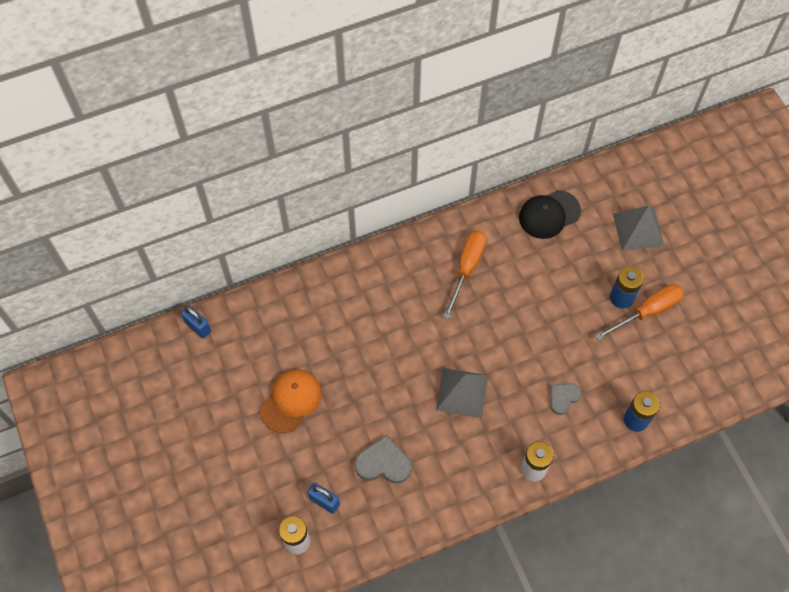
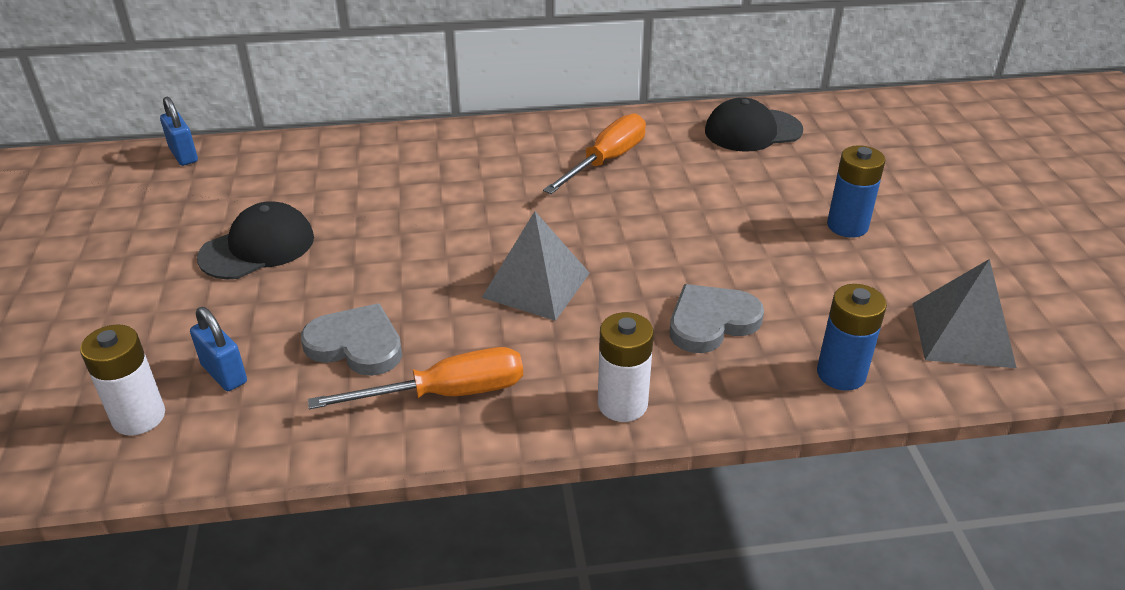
camera: 15 degrees right, 25 degrees down
(291, 401) = (257, 247): orange cap -> black cap
(563, 398) = (711, 322): grey heart -> grey heart, size x1.53
(638, 229) = (891, 163): grey pyramid -> grey pyramid (962, 334)
(647, 311) = (890, 247): orange screwdriver -> orange screwdriver (446, 393)

